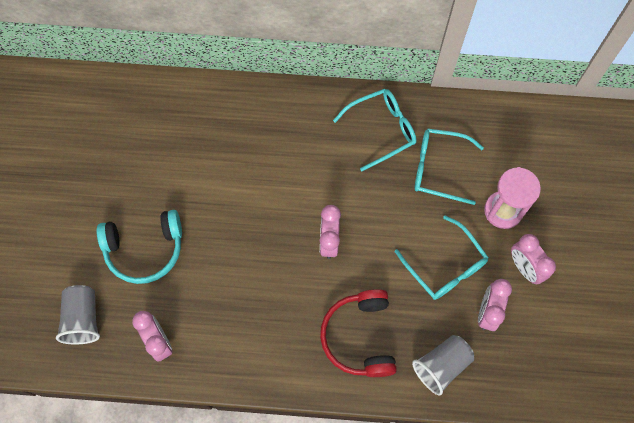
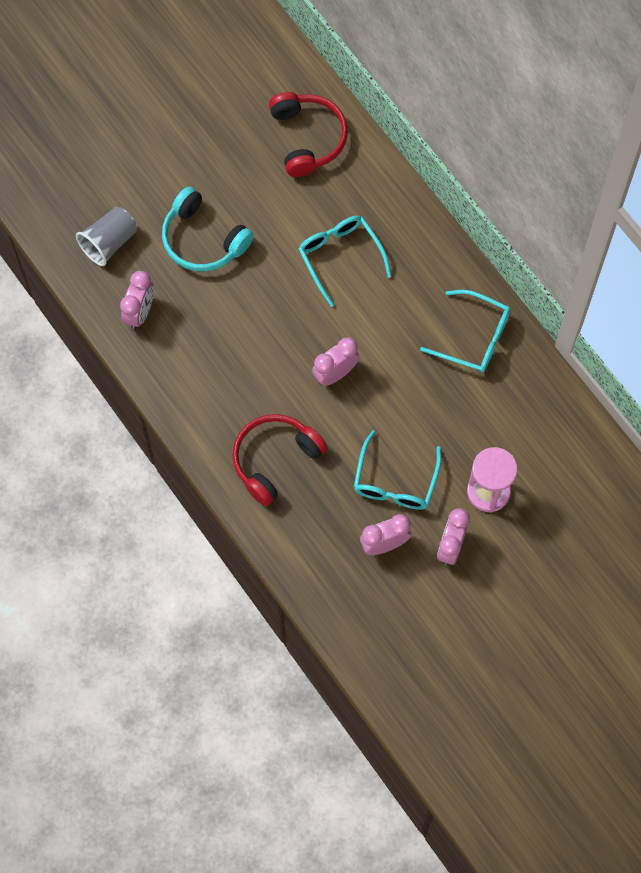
camera: 50 degrees right, 0 degrees up
(136, 117) = (308, 138): none -> red headphones
(439, 168) = (480, 411): turquoise glasses -> turquoise glasses (340, 257)
(441, 366) = (306, 541): grey cup -> none

